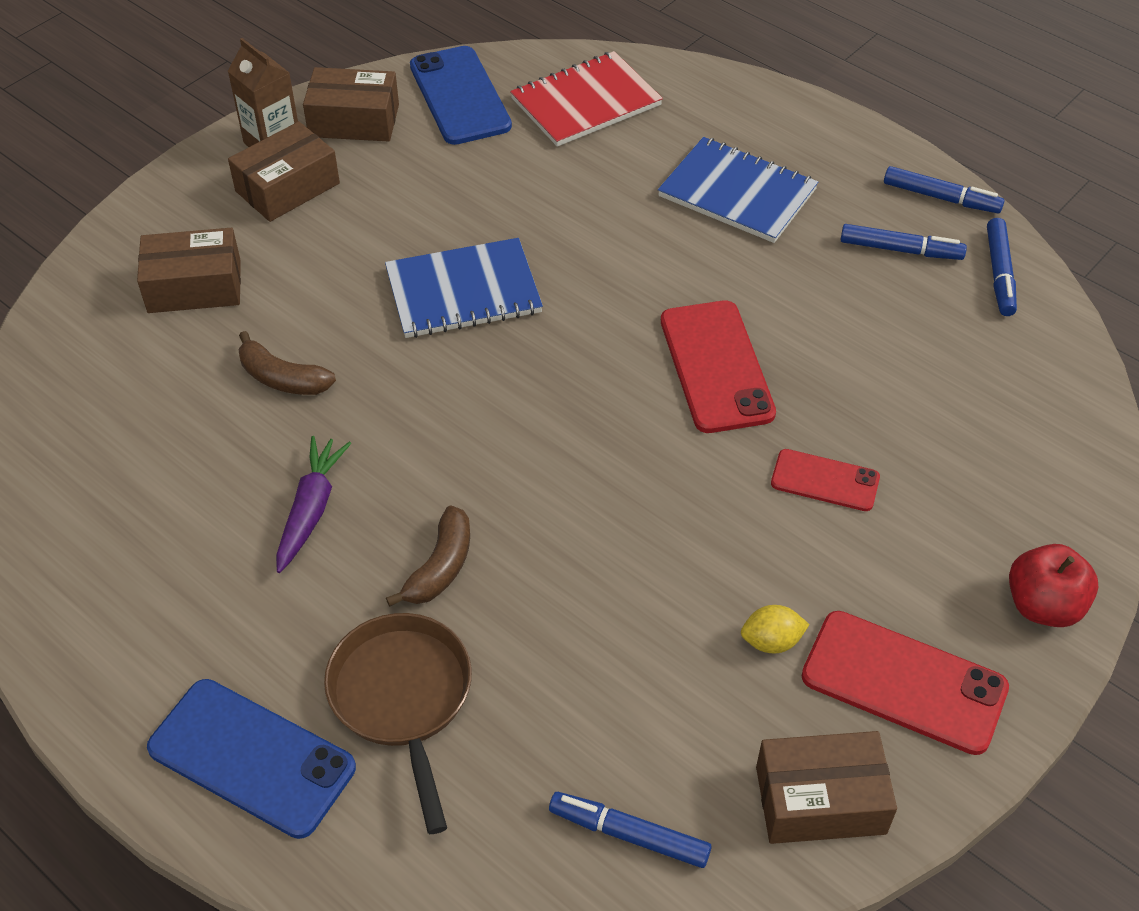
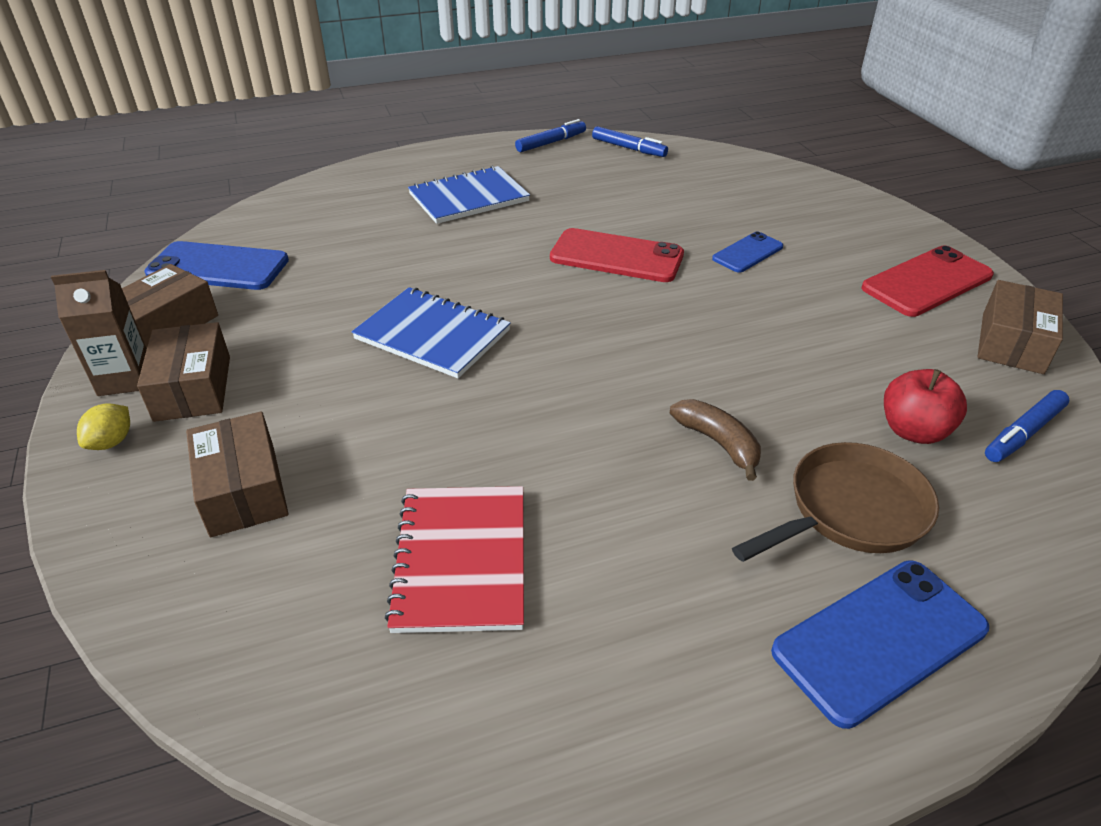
camera: 60 degrees left, 10 degrees down
(194, 286) = (243, 490): brown box -> brown box turned 45 degrees counterclockwise
(283, 378) = (427, 467): brown banana -> none
(311, 509) = (601, 500): purple carrot -> none
(403, 699) = (849, 511): brown pan -> brown pan turned 135 degrees clockwise
(463, 291) = (432, 335): blue notebook -> blue notebook turned 75 degrees counterclockwise
(586, 102) = (306, 220): red notebook -> red notebook (461, 559)
(771, 641) = (872, 317): yellow lemon -> yellow lemon (111, 442)
(825, 480) = (747, 253): red phone -> blue phone
(900, 249) = (579, 167): blue marker -> none
(1043, 606) = (888, 221): red apple -> red apple (913, 431)

